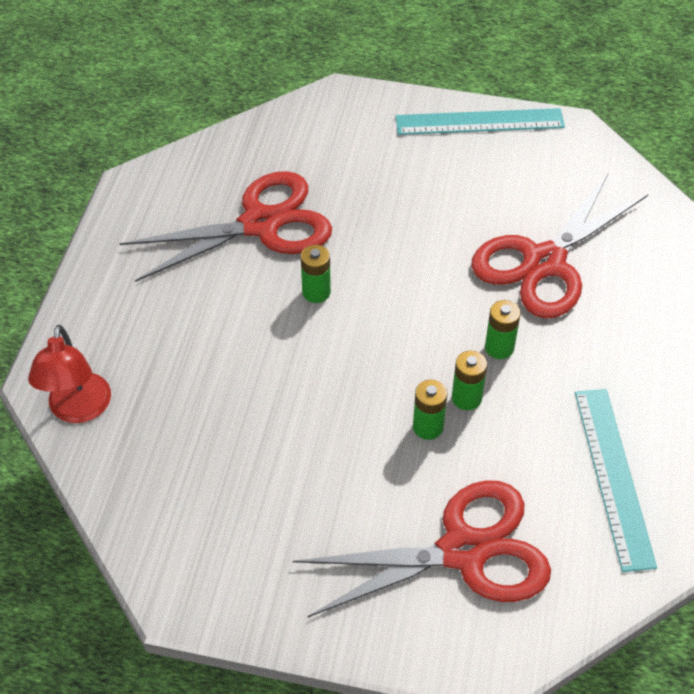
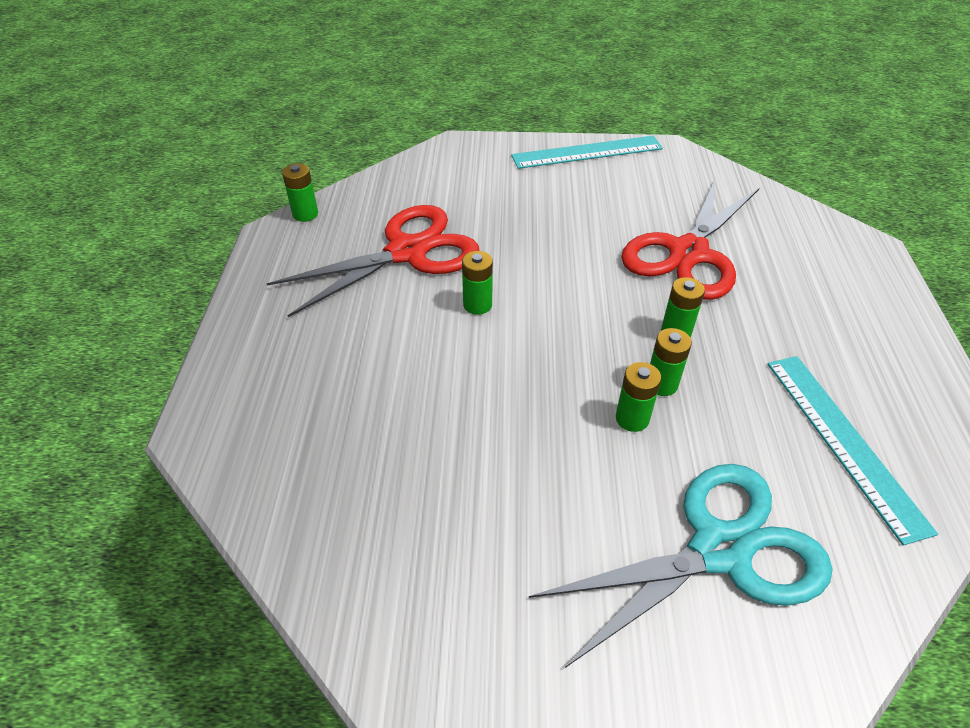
camera: 10 degrees left, 5 degrees down
(78, 410) = (240, 455): red lamp -> none
(167, 165) = (305, 214): none -> green battery
(463, 551) = (720, 550): red scissors -> turquoise scissors

